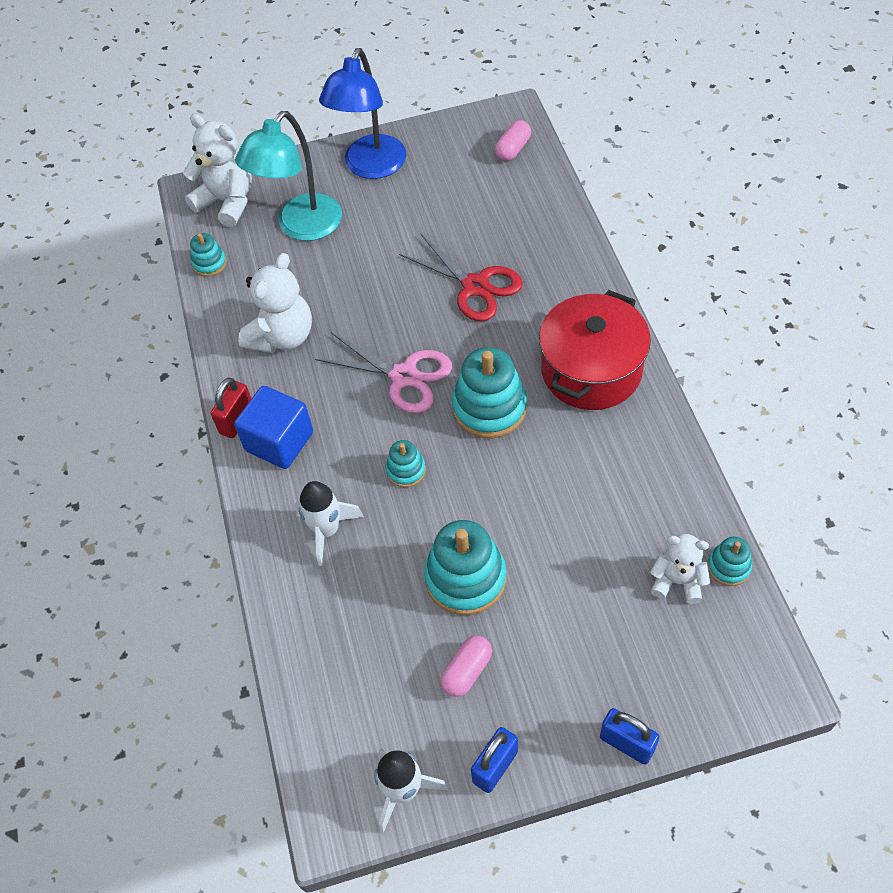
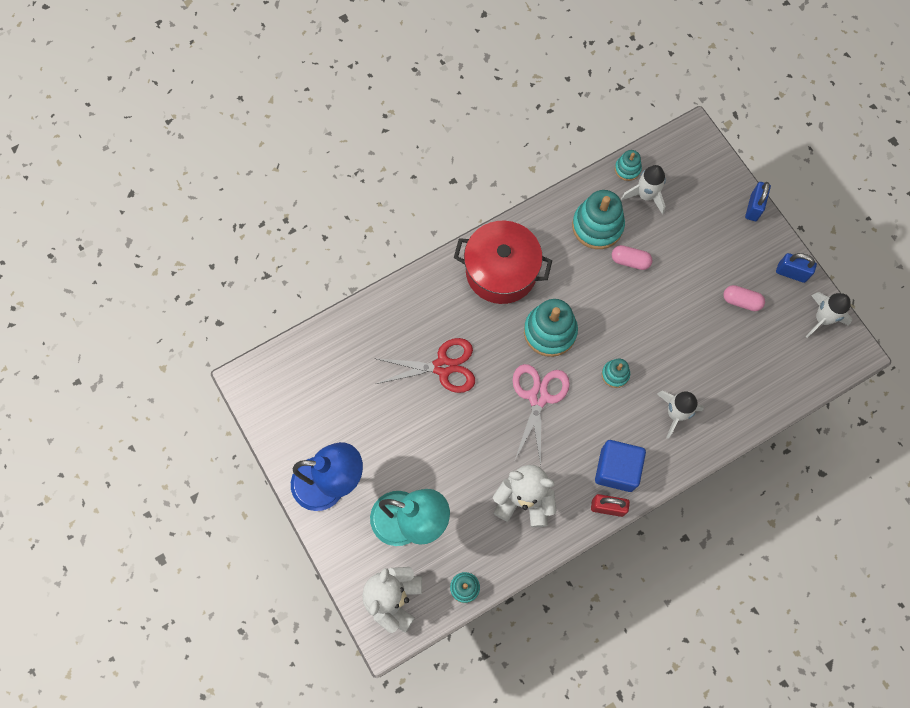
camera: 110 degrees left, 15 degrees up
(465, 578) = (682, 316): turquoise stacking toy -> turquoise stacking toy (597, 226)
(475, 286) = (443, 367): red scissors -> red scissors turned 60 degrees clockwise
(513, 149) = (290, 371): pink capsule -> pink capsule (630, 261)
(677, 581) = (645, 195): white teddy bear -> white rocket

